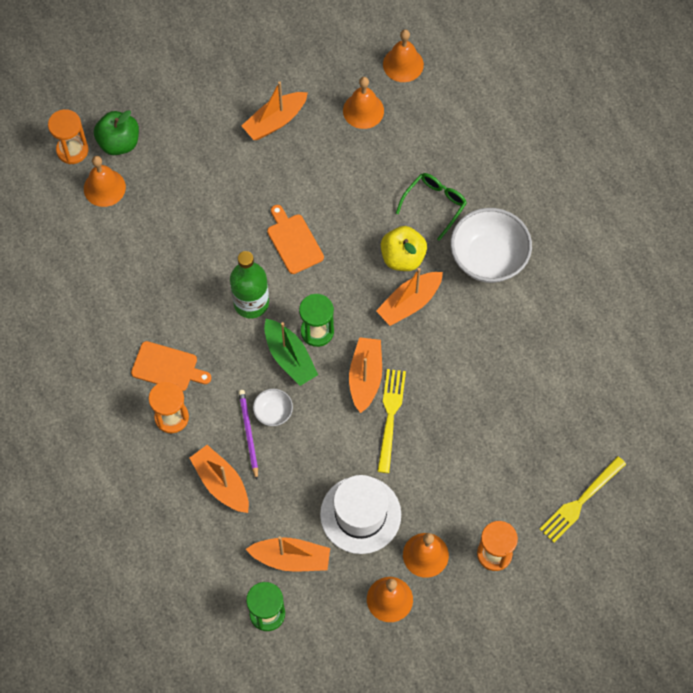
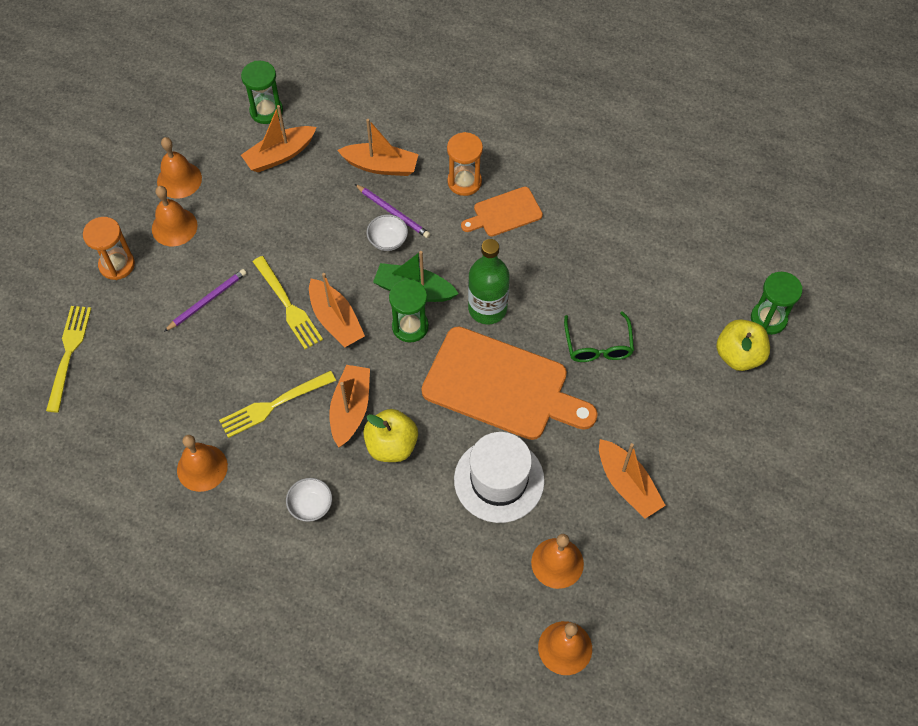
camera: 140 degrees right, 5 degrees down
(72, 150) = (768, 319): orange hourglass -> green hourglass
(104, 188) = (706, 309): orange bell -> orange bell (202, 468)
(119, 143) = (738, 355): green apple -> yellow apple
(275, 121) = (627, 484): orange boat -> orange boat turned 135 degrees clockwise
(294, 241) = (502, 386): orange cutting board -> orange cutting board, size x1.97
(360, 514) = (251, 219): white hat -> white hat (499, 480)
(435, 204) = (404, 519): green glasses -> green glasses (598, 346)
(447, 467) = (207, 301): none -> purple pencil
(459, 346) = (274, 405): none -> yellow fork
(488, 258) = (311, 506): white bowl -> white bowl, size x0.48

